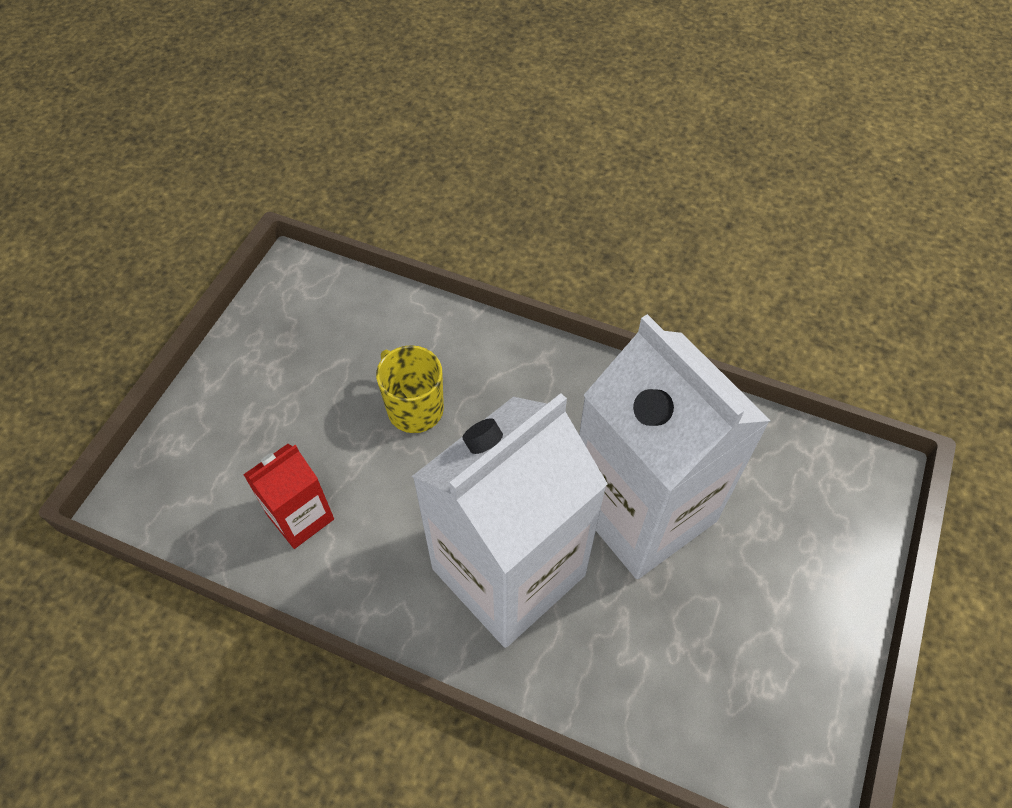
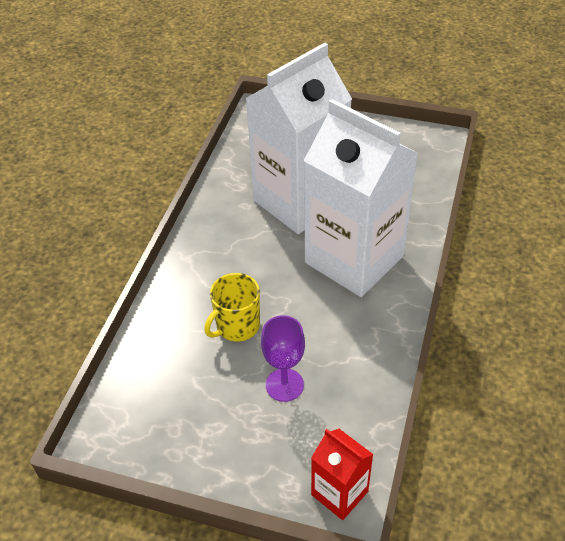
camera: 95 degrees left, 10 degrees down
(300, 517) = (339, 380): red carton -> red carton (339, 493)
(311, 453) = (284, 385): none -> purple goblet

